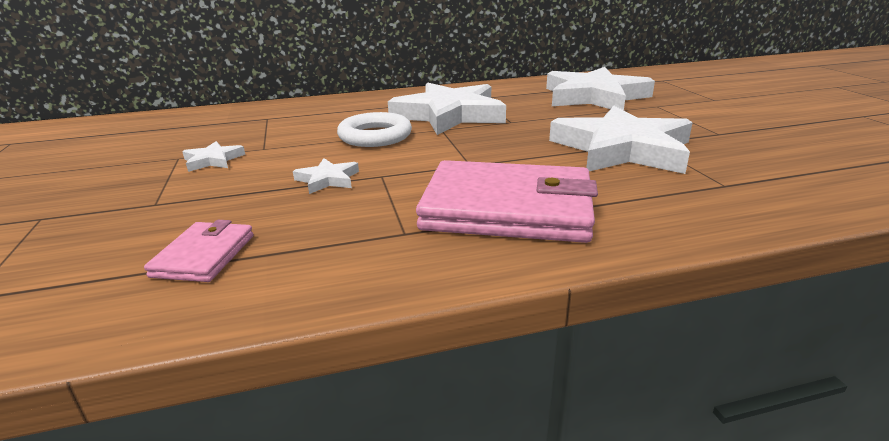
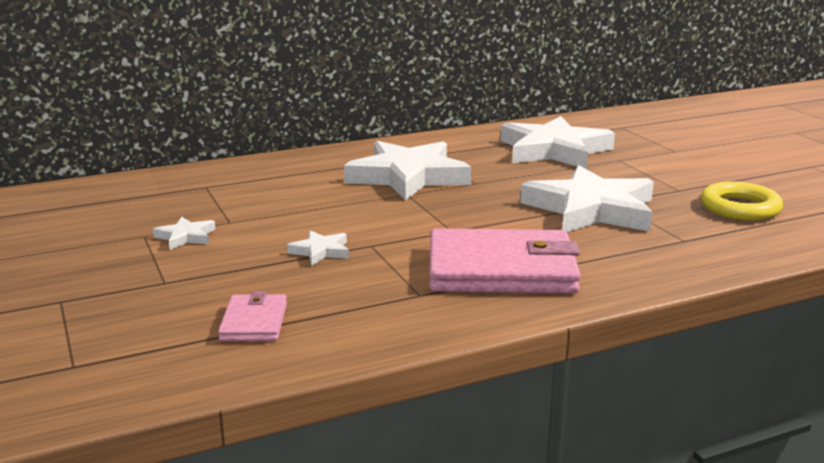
camera: 10 degrees left, 5 degrees down
(375, 136) = (341, 204): white ring -> none
(789, 153) = (740, 208): none -> yellow ring

